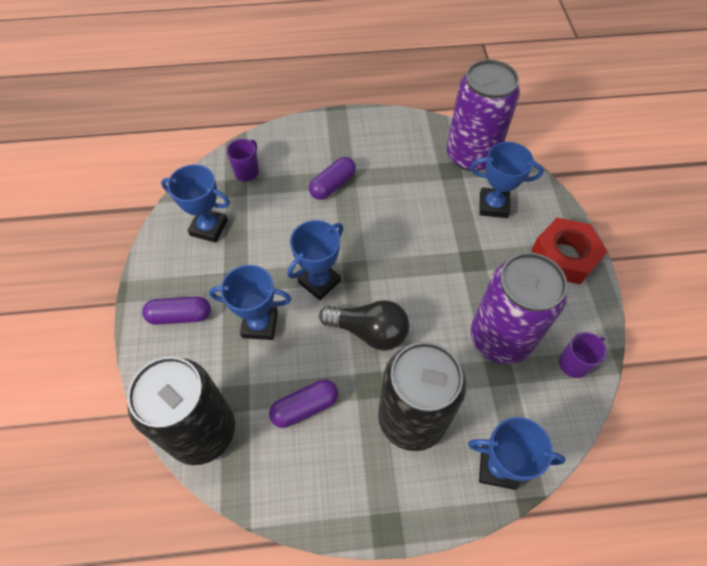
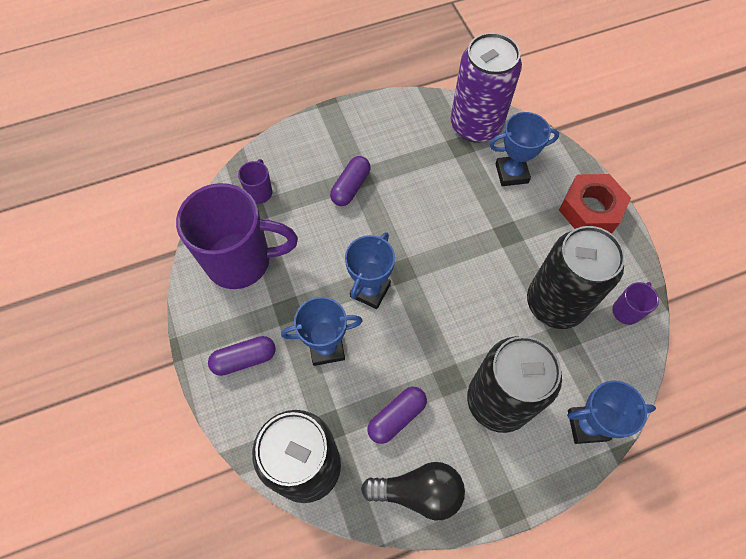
camera: 15 degrees left, 5 degrees up
(209, 228) = (241, 261): blue trophy -> purple mug
(369, 331) = (433, 328): black light bulb -> black light bulb (418, 492)
(500, 338) = (555, 303): purple can -> black can

